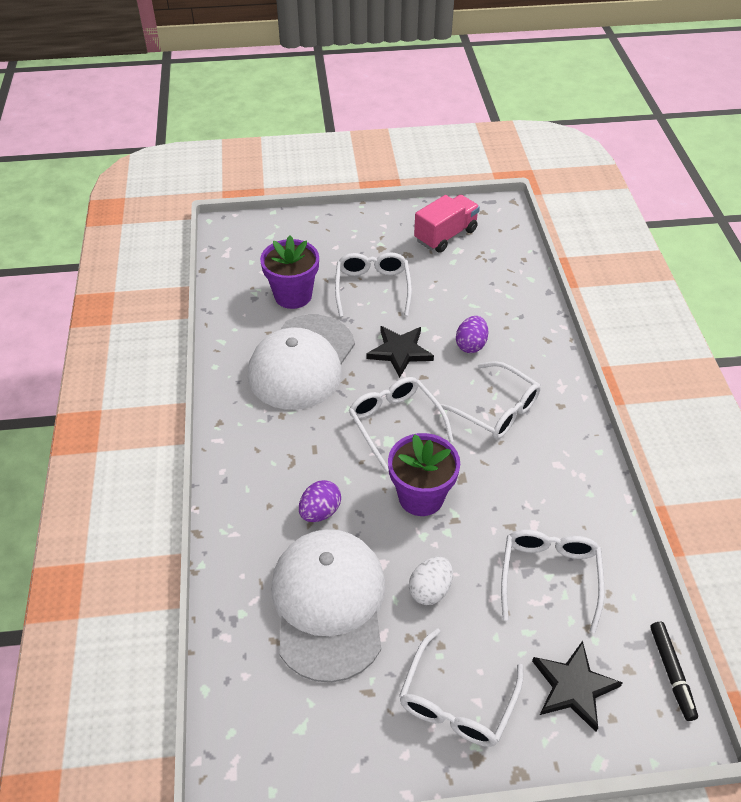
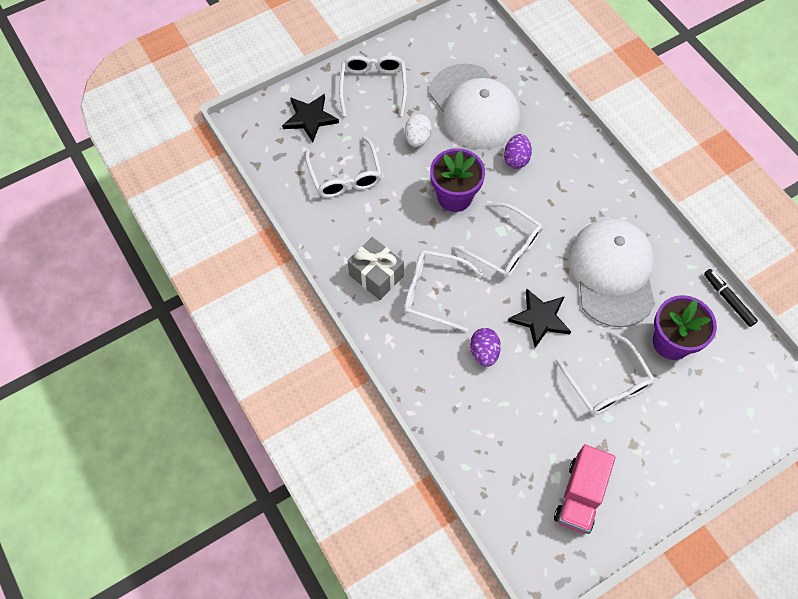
camera: 155 degrees right, 15 degrees up
(552, 447) = (376, 275): none -> grey gift
(671, 672) = (254, 148): black marker -> black marker (728, 300)

